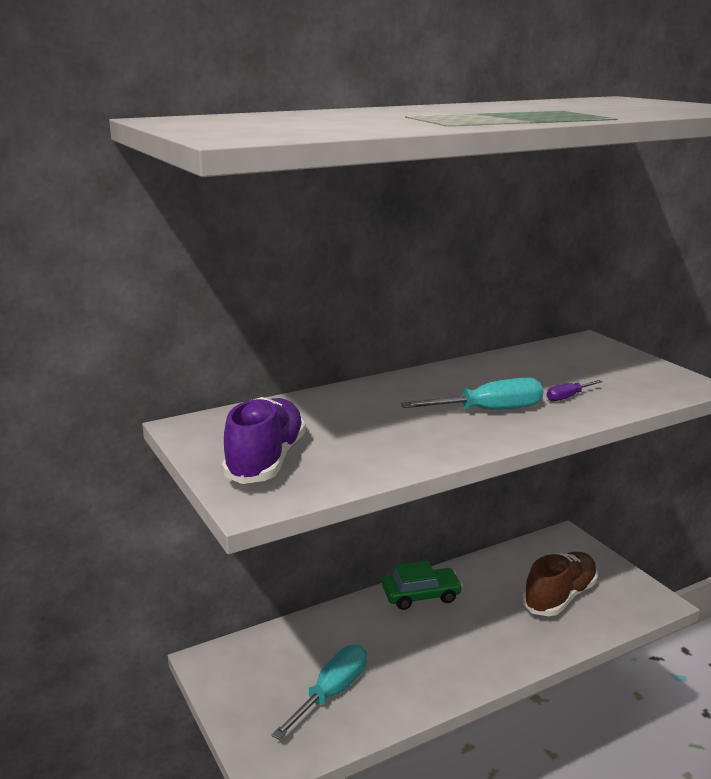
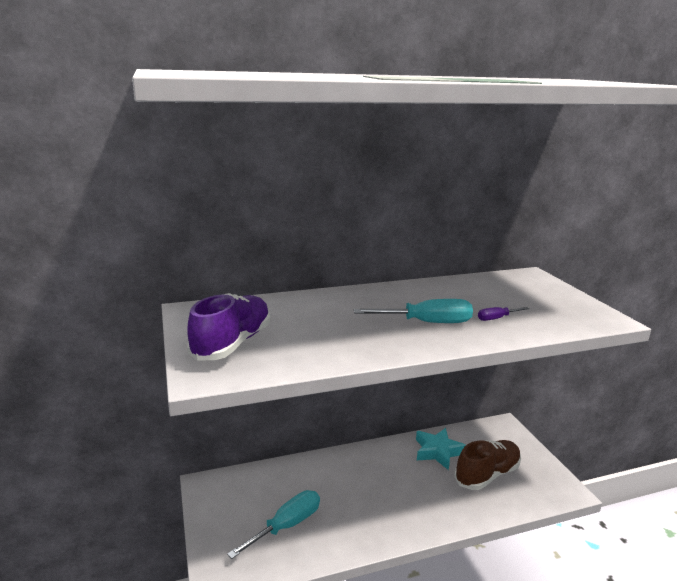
camera: 10 degrees right, 0 degrees up
(421, 595) = (378, 457): green car -> none
(493, 578) = (438, 451): none -> turquoise star

